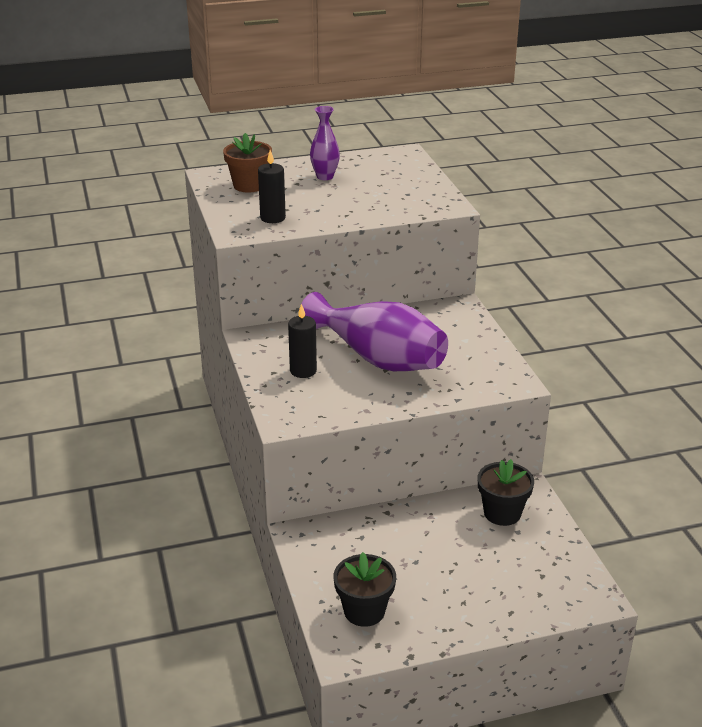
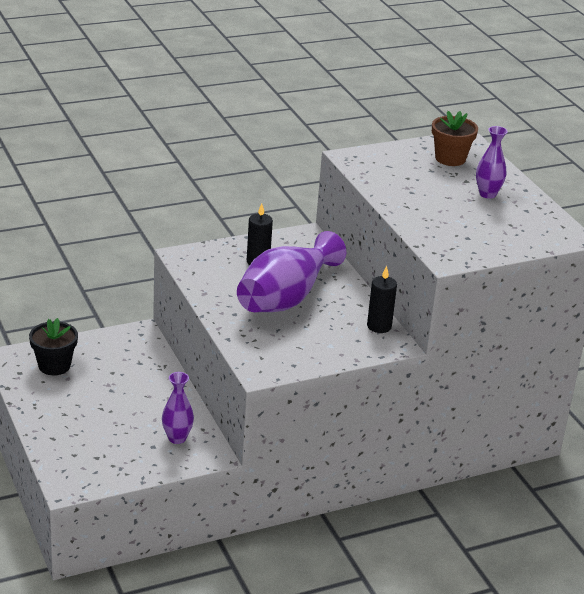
camera: 80 degrees right, 0 degrees up
(273, 218) = (386, 172): black candle -> black candle (379, 326)
(502, 513) = (177, 438): black flower pot -> purple vase

